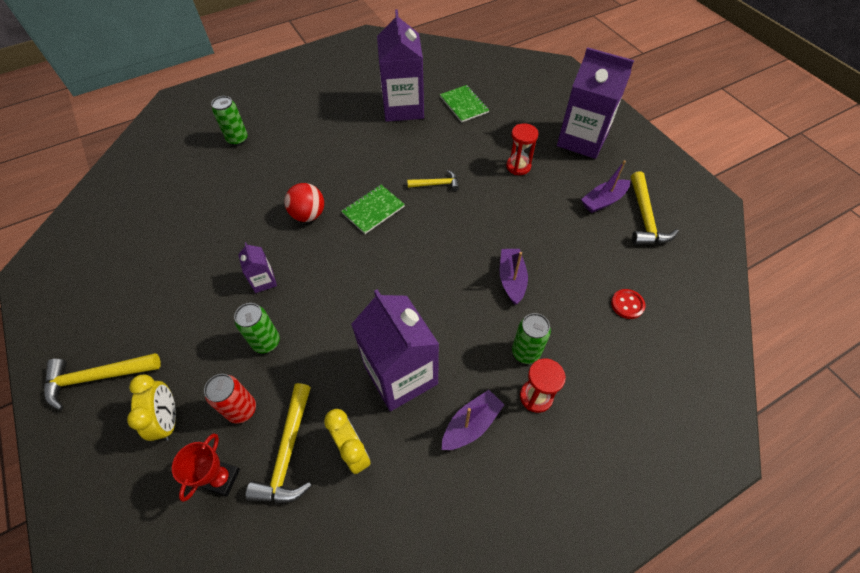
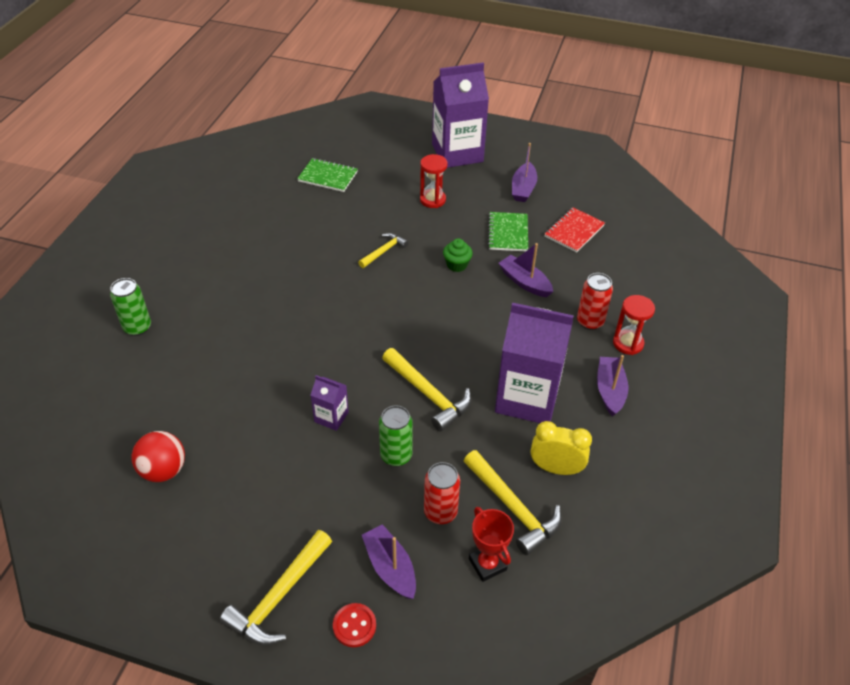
camera: 45 degrees left, 10 degrees down
(169, 419) = (390, 567): yellow clock -> purple boat
(308, 215) = (302, 343): red ball -> red ball (163, 470)
(373, 210) = (355, 303): green notebook -> green notebook (508, 233)
(403, 107) = (274, 208): purple carton -> none
(476, 229) = (457, 265): none -> green cupcake
(525, 352) = (590, 322): green can -> red can
(605, 265) = (574, 231): none -> red notebook
(627, 304) = (616, 248): red button -> red button (354, 626)
(645, 218) = (563, 184): yellow hammer -> yellow hammer (428, 394)

